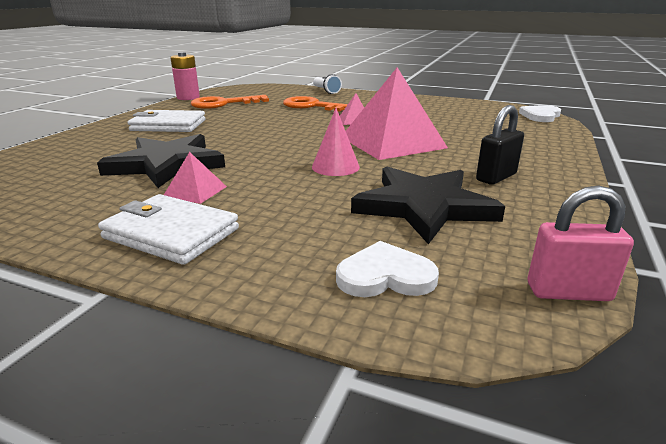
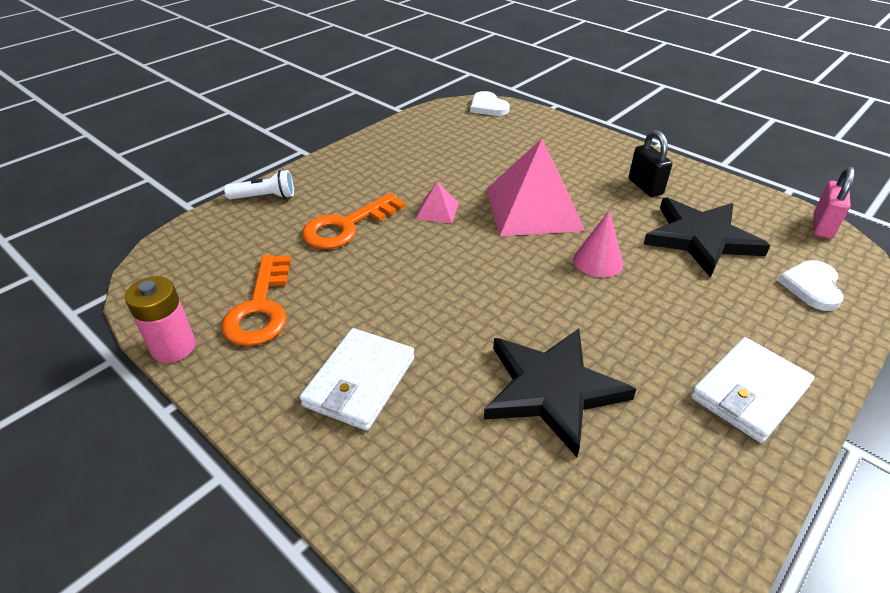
camera: 70 degrees left, 15 degrees up
(195, 191) = (647, 369): pink pyramid -> none

